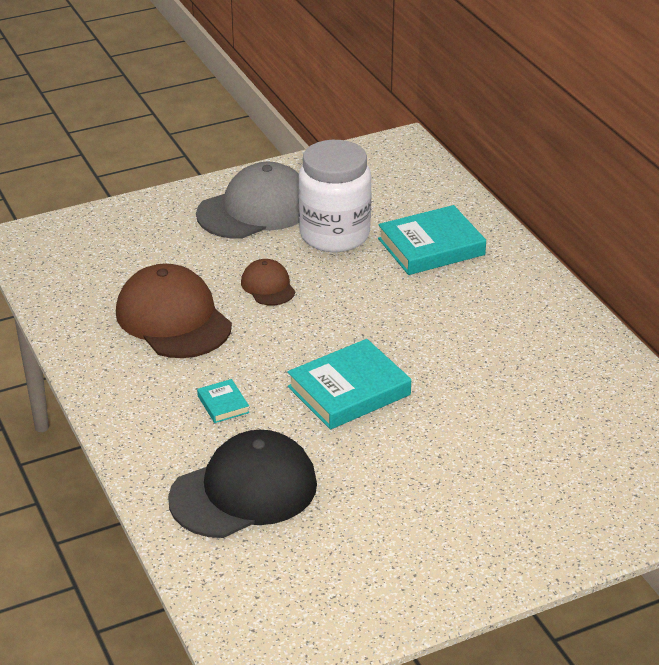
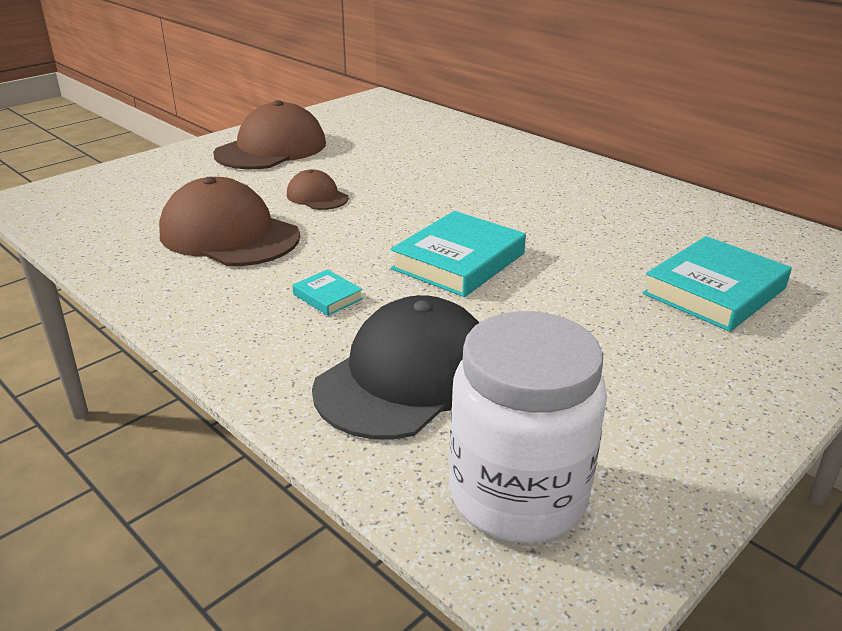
camera: 20 degrees left, 5 degrees down
(255, 209) = (271, 149): grey cap -> brown cap
(334, 235) = (358, 155): white jar -> white jar (517, 495)
(431, 247) = (452, 151): turquoise book -> turquoise book (714, 291)

